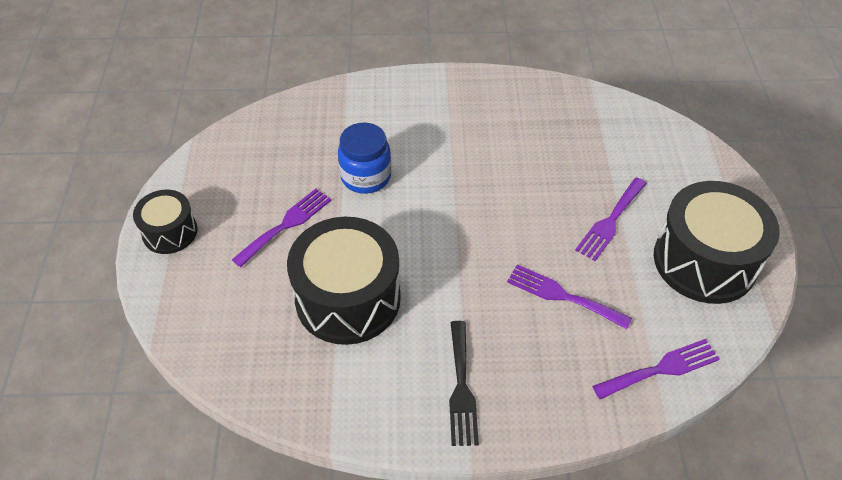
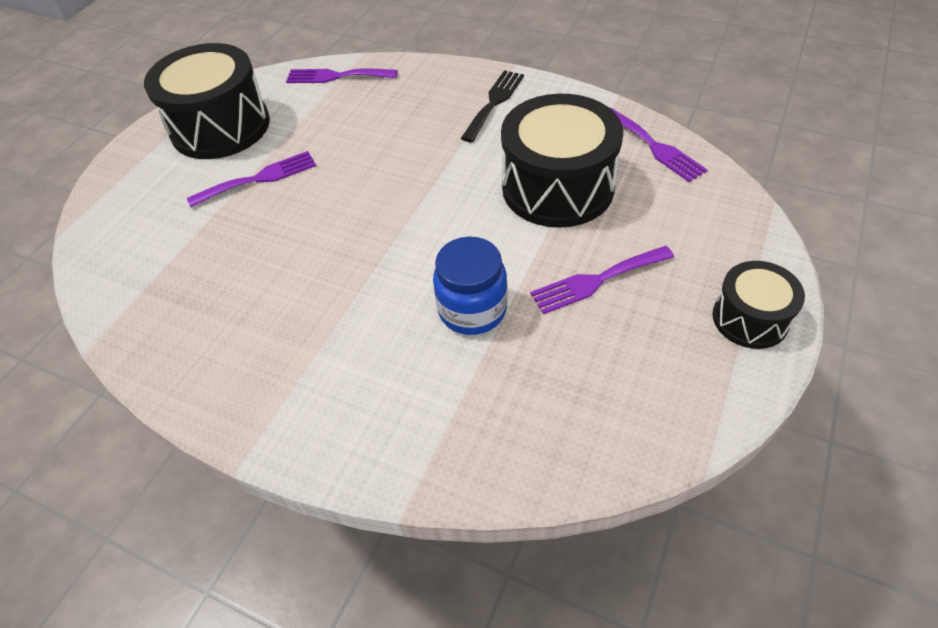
camera: 150 degrees left, 0 degrees up
(562, 296) = (362, 136): purple fork -> purple fork (655, 147)

